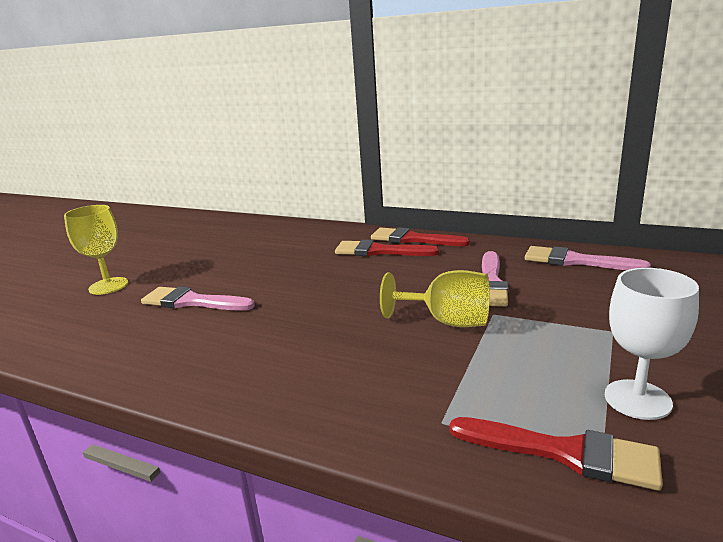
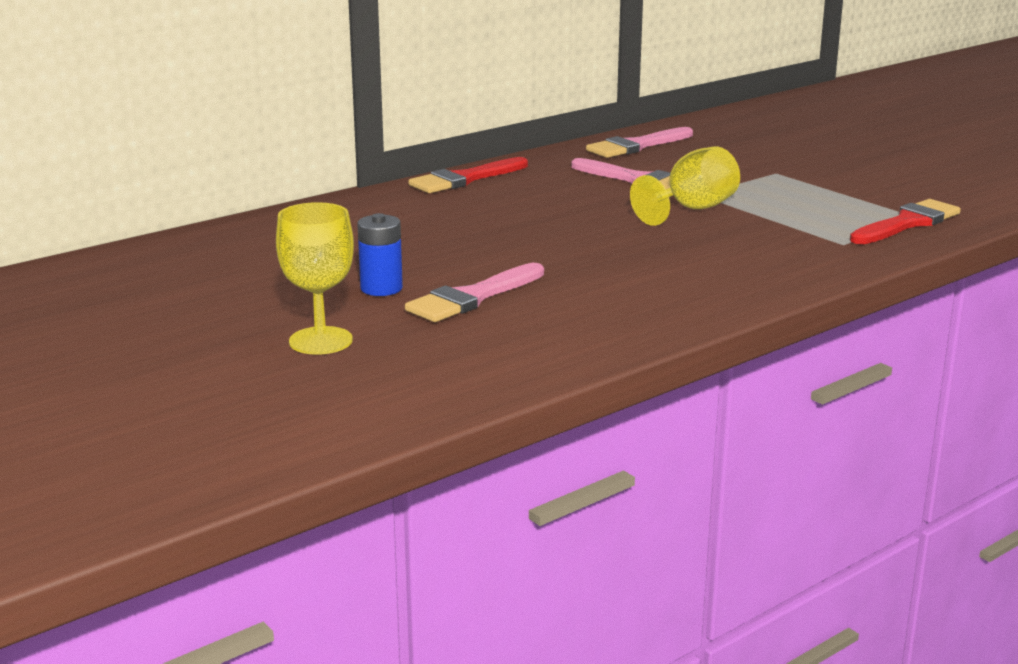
camera: 65 degrees left, 0 degrees up
(196, 276) = (381, 288): none -> blue battery
(379, 251) = (474, 198): red brush -> none
(637, 399) = (870, 193): white goblet -> none

